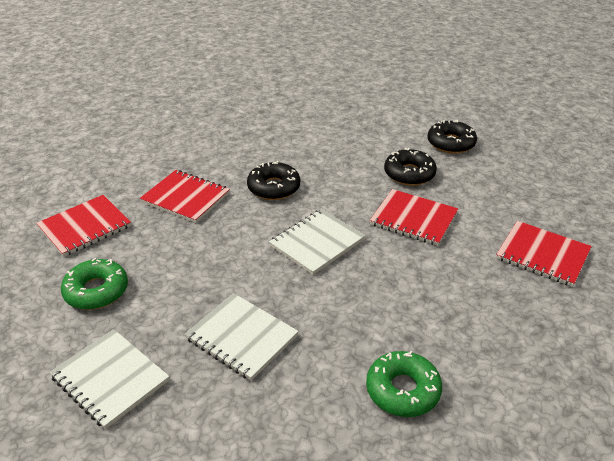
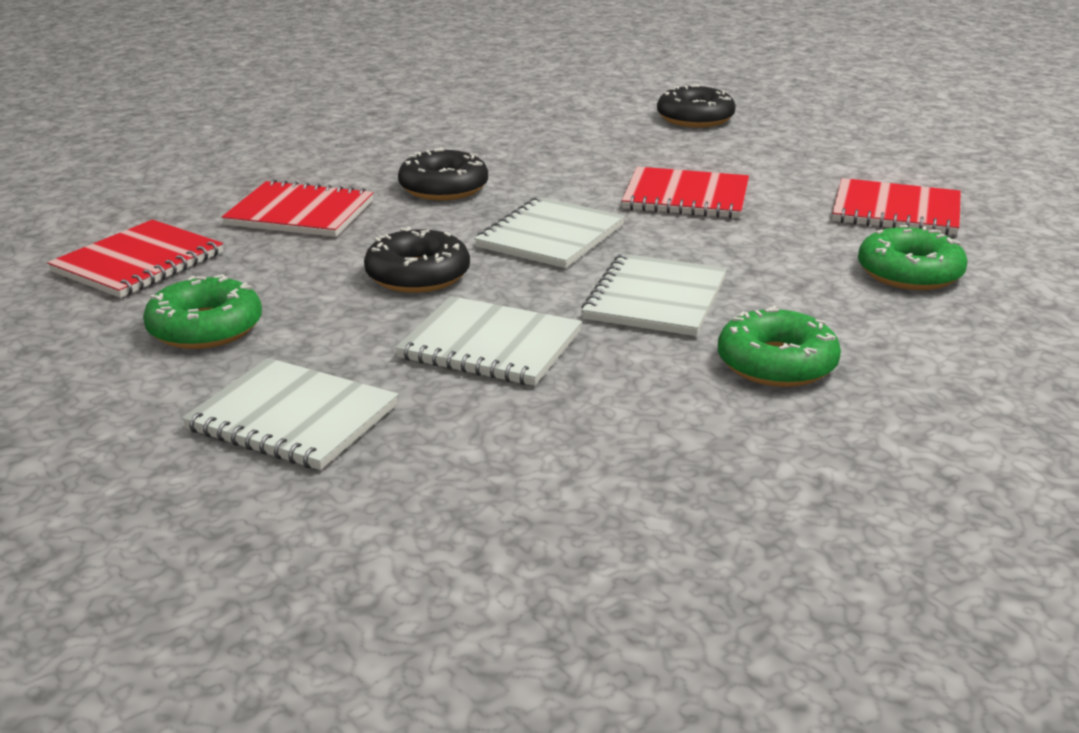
camera: 15 degrees left, 10 degrees down
(355, 313) = (655, 299): none -> white notebook
(409, 174) = (651, 154): black donut -> black donut (418, 275)
(525, 318) = (909, 273): none -> green donut

